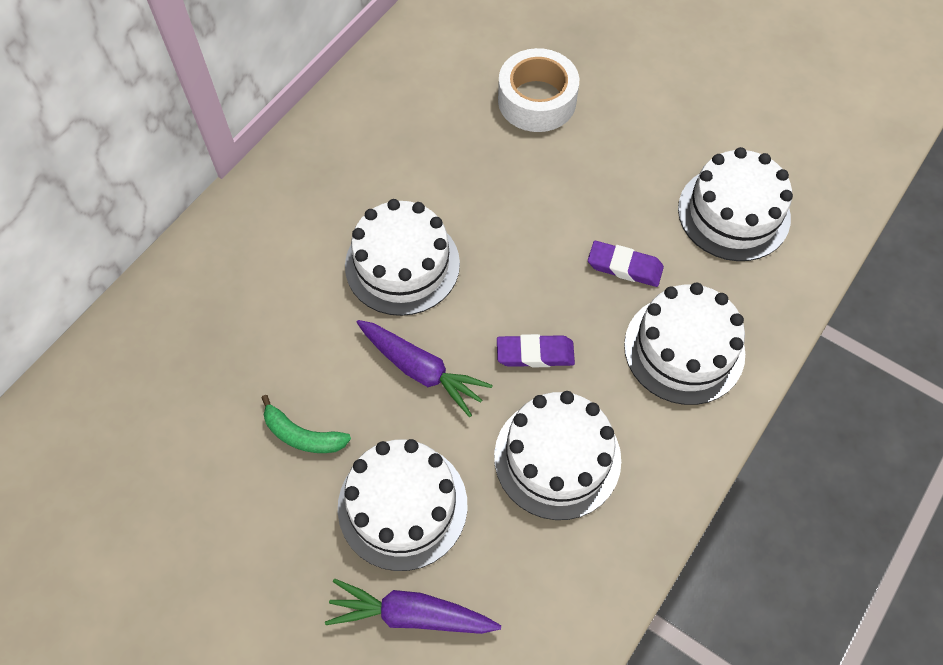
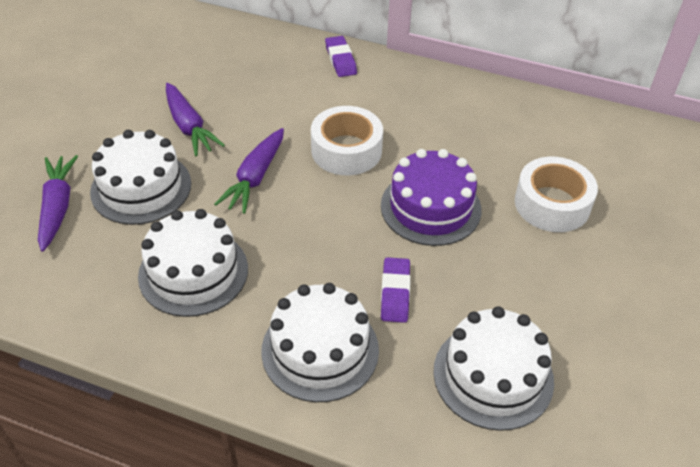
camera: 75 degrees right, 15 degrees down
(302, 435) = (189, 127): green banana -> purple carrot
(402, 264) = (346, 150): white cake -> white tape
(515, 205) = (430, 207): none -> purple cake
(535, 354) = (287, 243): purple eraser -> purple eraser (340, 60)

